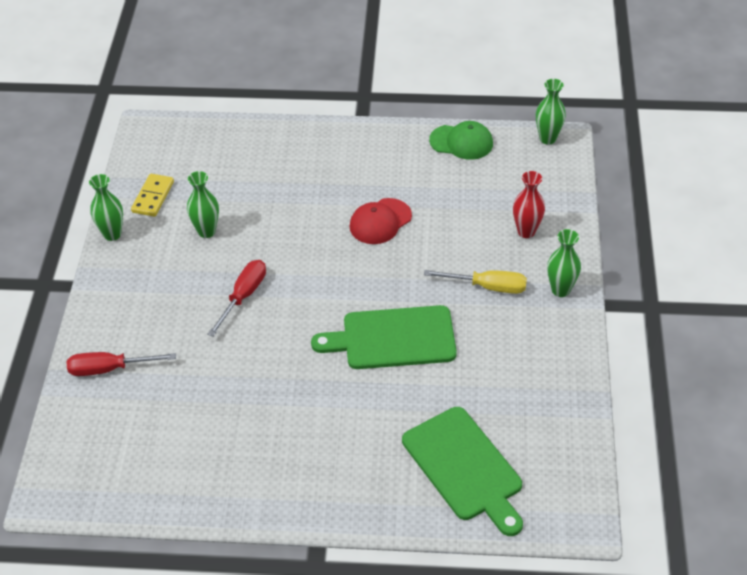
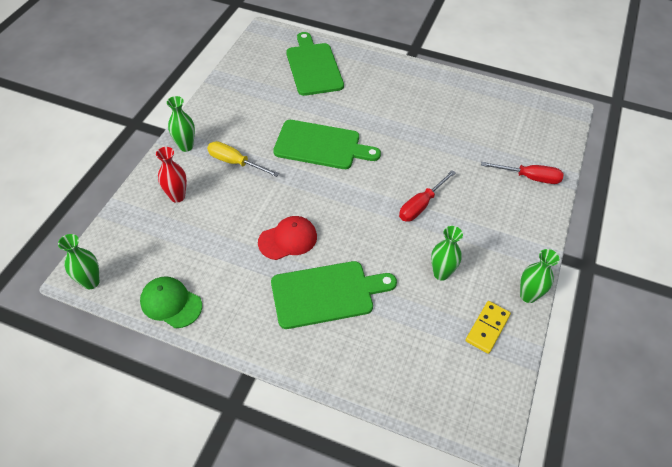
camera: 165 degrees left, 5 degrees up
(318, 185) = (326, 294): none -> green cutting board

